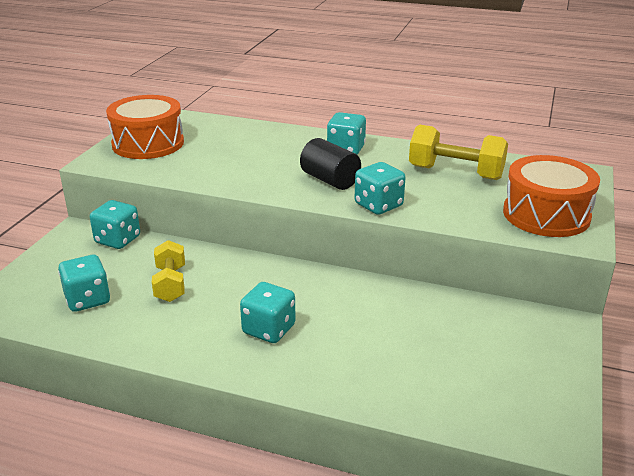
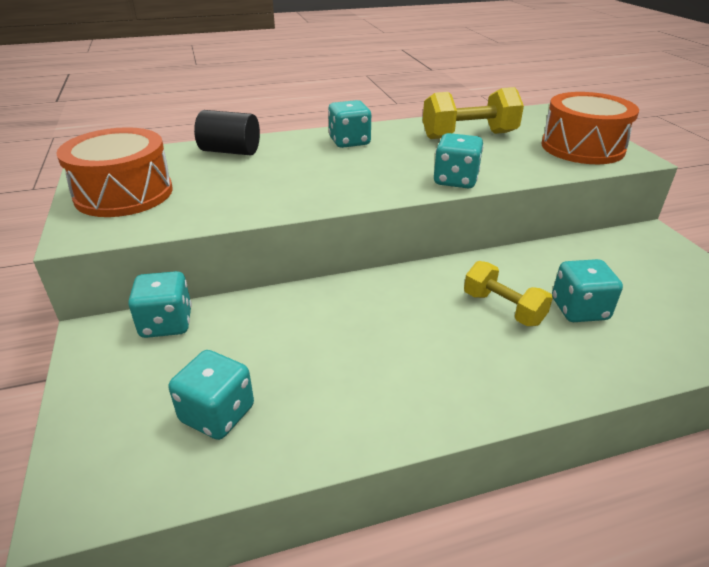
camera: 35 degrees left, 5 degrees up
(170, 284) = (296, 347): yellow dumbbell -> yellow dumbbell (503, 308)
(269, 329) = (459, 347): turquoise dice -> turquoise dice (579, 309)
(330, 180) = (379, 172): black cylinder -> black cylinder (230, 151)

